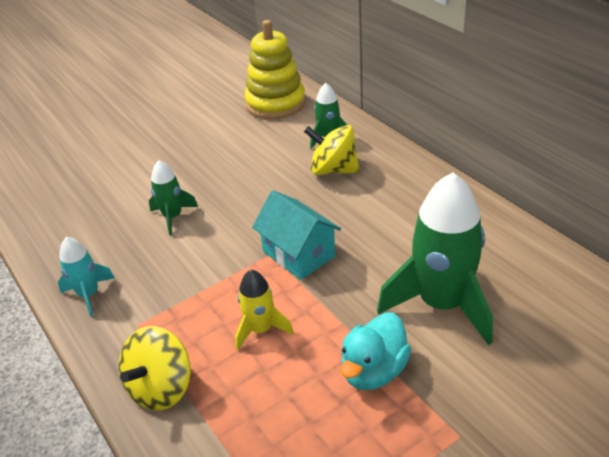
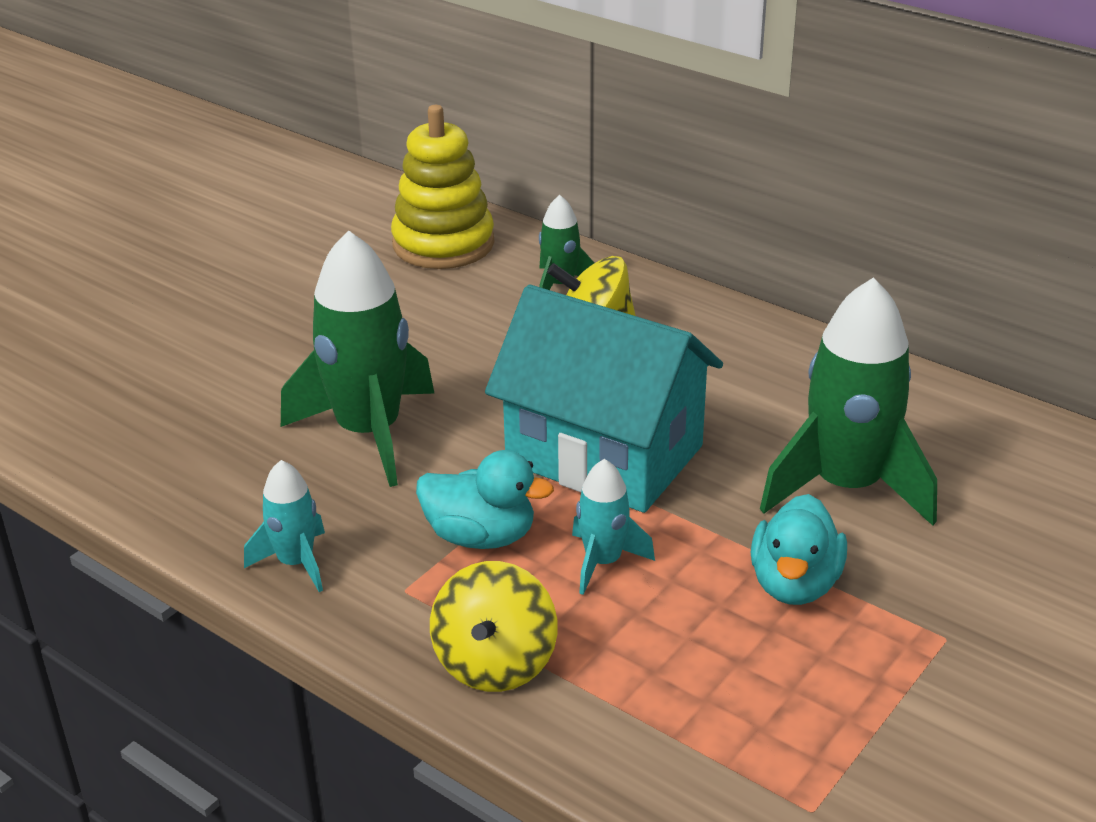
camera: 20 degrees left, 5 degrees down
(173, 217) = (369, 433): green rocket -> green rocket, size x1.97
(198, 297) = (481, 536): none -> turquoise duck
(261, 329) = (603, 562): yellow rocket -> turquoise rocket
(299, 254) = (604, 454): turquoise house -> turquoise house, size x1.71

